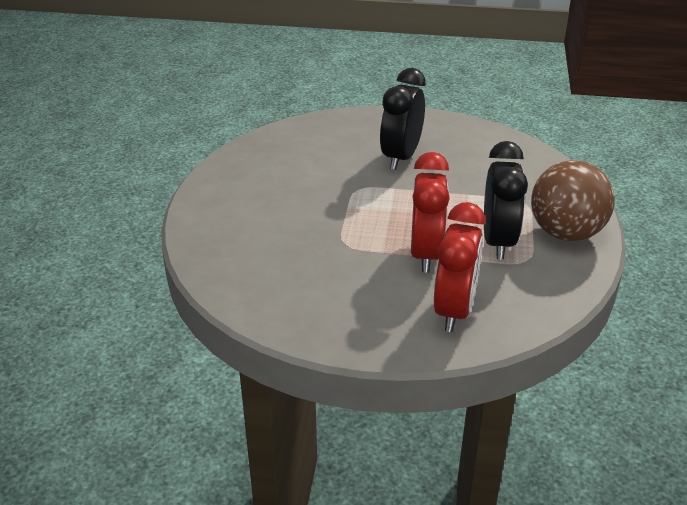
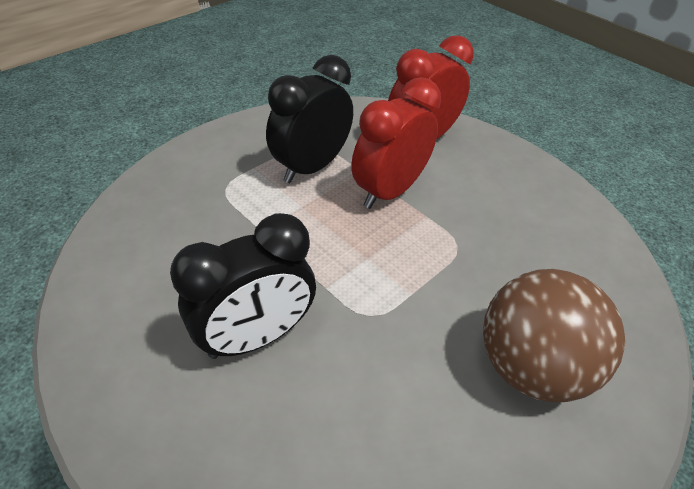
camera: 145 degrees left, 10 degrees up
(565, 233) = (245, 144): brown ball -> brown ball (530, 366)

